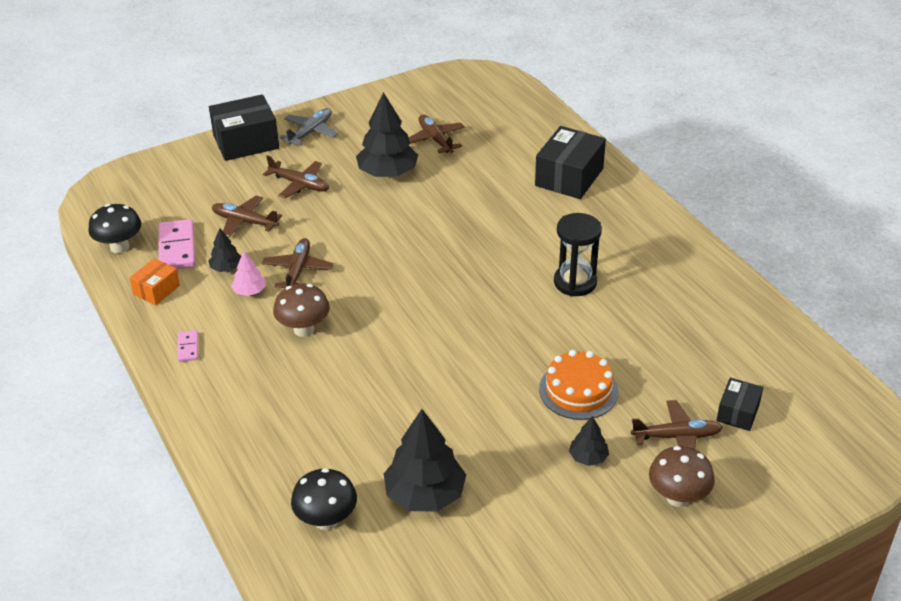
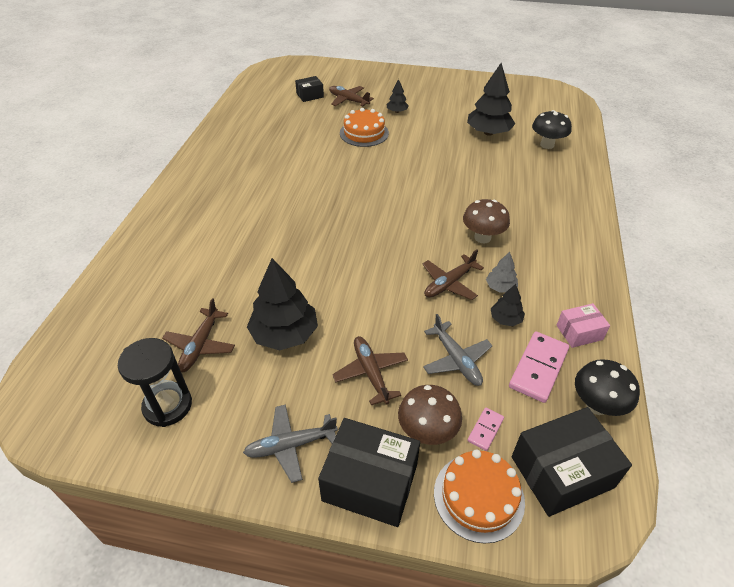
camera: 140 degrees left, 5 degrees up
(156, 290) = (579, 332): orange box -> pink box
(175, 167) = (478, 496): none -> orange cake
(188, 347) = (576, 268): pink domino -> pink domino (485, 430)
(245, 222) = (456, 359): brown plane -> grey plane
(249, 291) = (500, 287): pink tree -> grey tree
(569, 177) = (173, 241): black box -> black box (562, 472)
(575, 282) = (286, 176): black hourglass -> black hourglass (168, 406)
(678, 497) = (380, 86): brown mushroom -> brown mushroom (427, 431)

